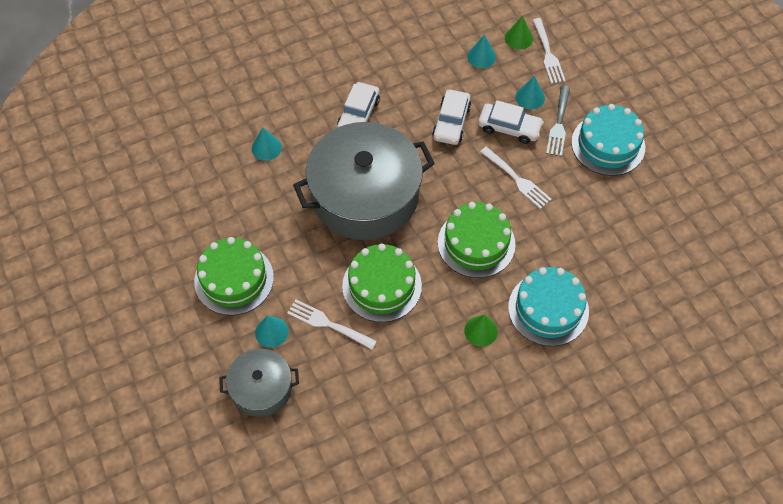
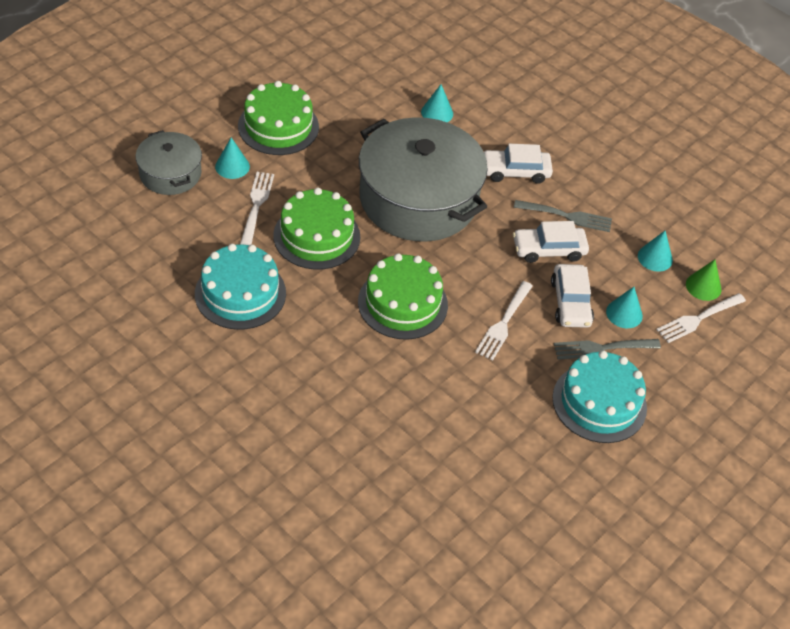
camera: 65 degrees right, 10 degrees down
(420, 97) = (567, 216): none -> grey fork
(481, 331) = (296, 329): green cone -> none
(548, 309) = (347, 384): turquoise cake -> turquoise cake (240, 293)

